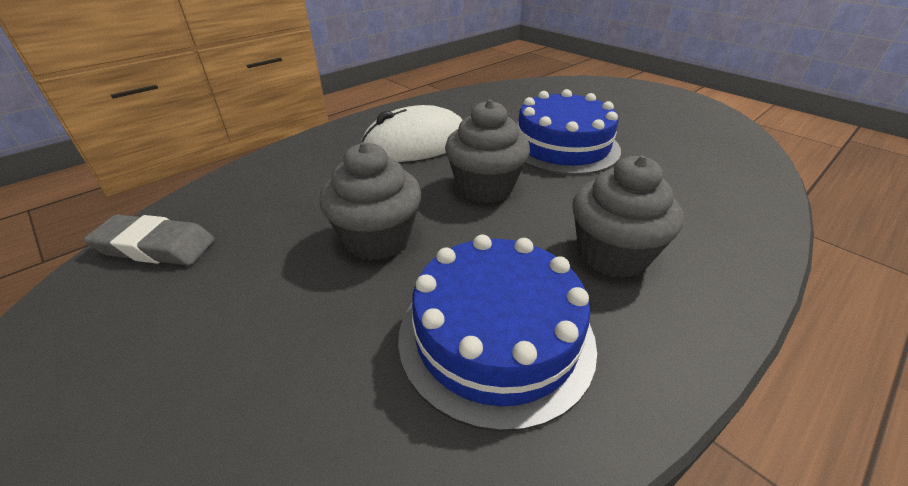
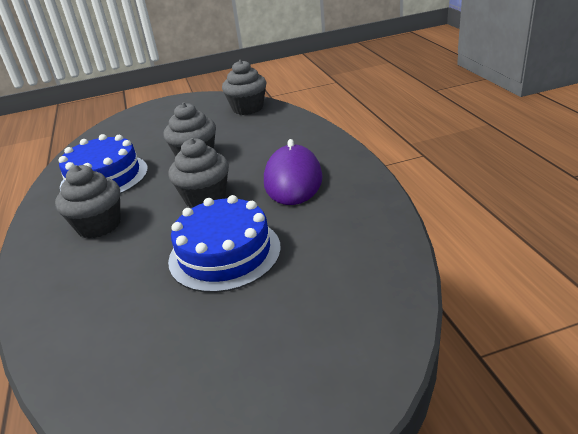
camera: 120 degrees right, 5 degrees down
(156, 247) = (248, 108): grey eraser -> grey cupcake
(416, 143) = (293, 180): white mouse -> purple mouse

